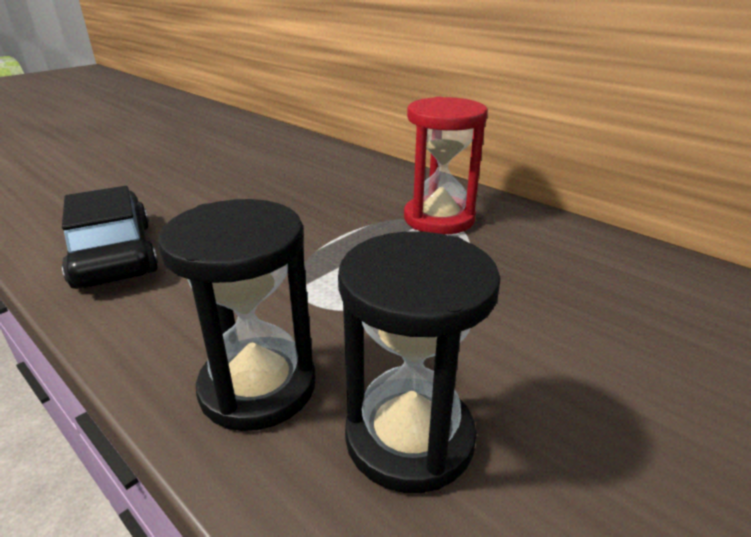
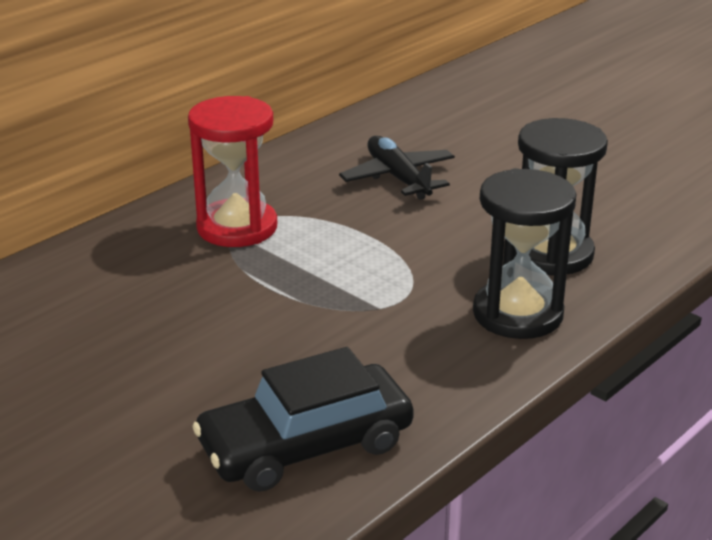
camera: 90 degrees left, 0 degrees up
(581, 303) = (398, 178): none -> black plane

